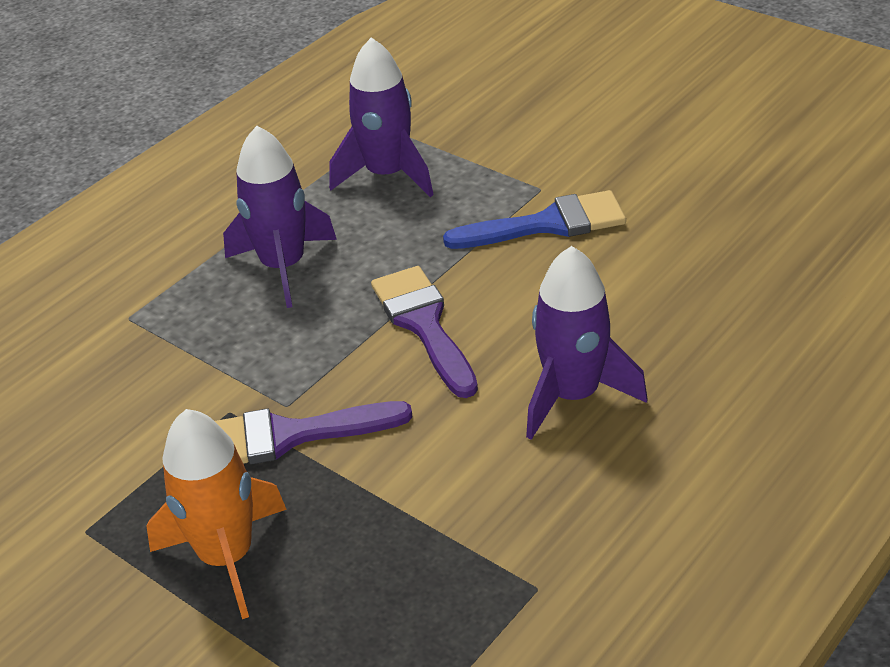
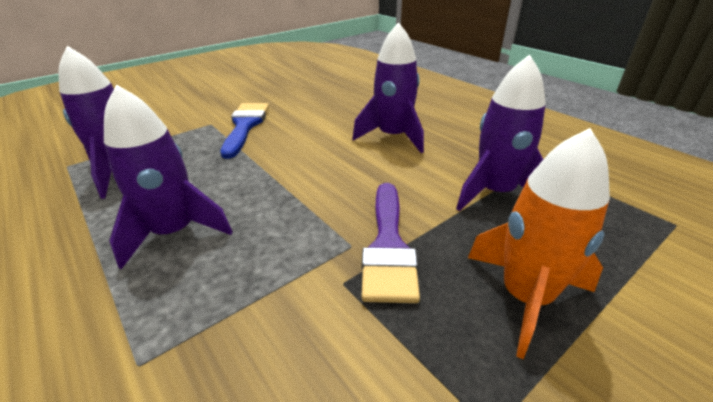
camera: 80 degrees left, 5 degrees down
(423, 325) = (302, 174): purple brush -> none
(431, 531) = (495, 192): none -> purple rocket

